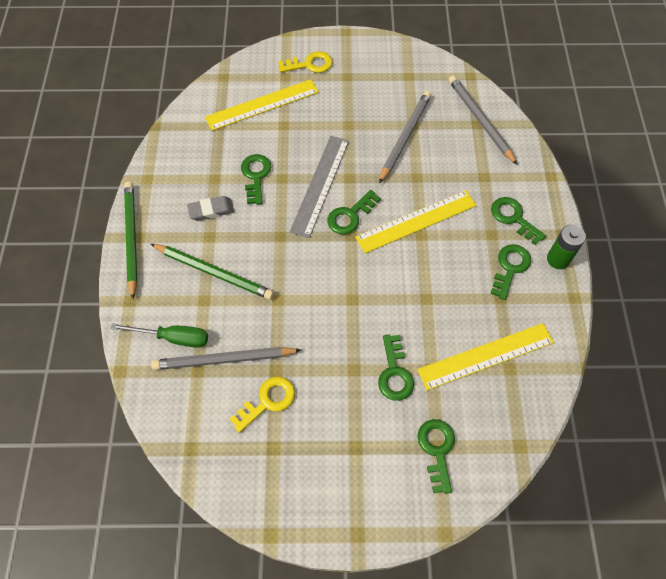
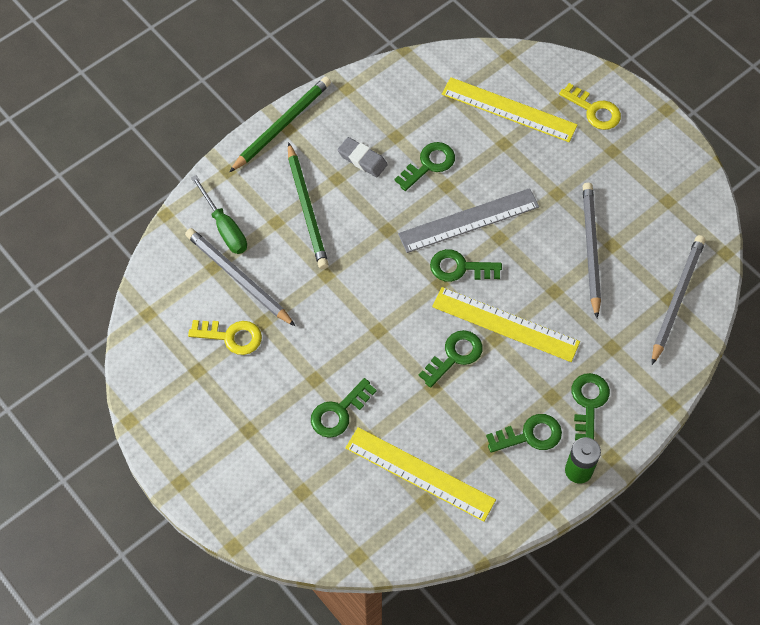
camera: 50 degrees right, 0 degrees up
(404, 137) = (590, 249): grey pencil -> grey pencil turned 75 degrees counterclockwise
(437, 449) = (299, 492): green key -> green key (455, 356)

